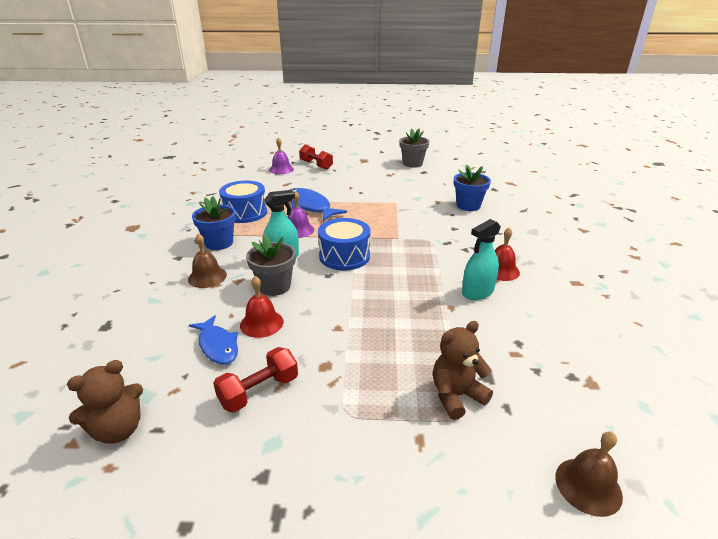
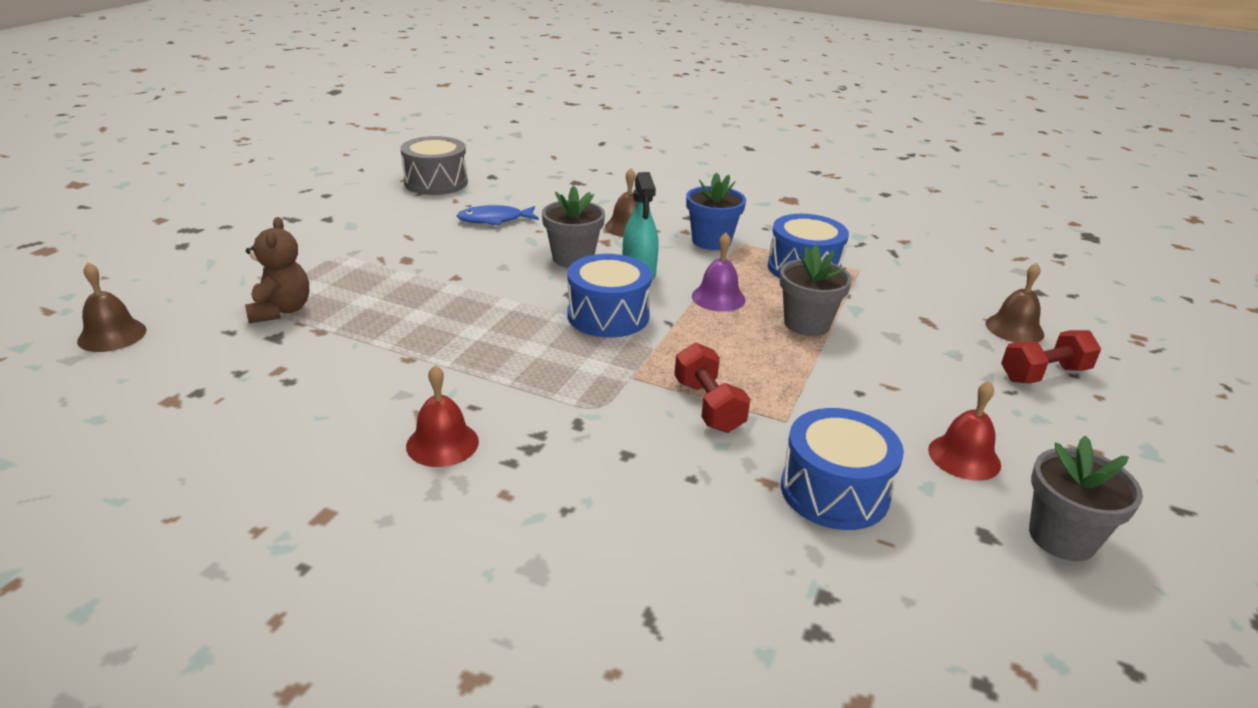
camera: 110 degrees right, 0 degrees up
(118, 429) = (436, 182): brown teddy bear -> grey drum
(259, 391) = (412, 228): red dumbbell -> red dumbbell (708, 406)
(261, 323) = (508, 242): red bell -> red bell (964, 457)
(281, 169) = (1014, 329): purple bell -> brown bell
(310, 206) = (807, 324): blue fish -> grey flower pot
(429, 191) = (834, 491): none -> blue drum
(468, 206) = (724, 523): blue flower pot -> none
(477, 292) = (414, 394): turquoise spray bottle -> none

